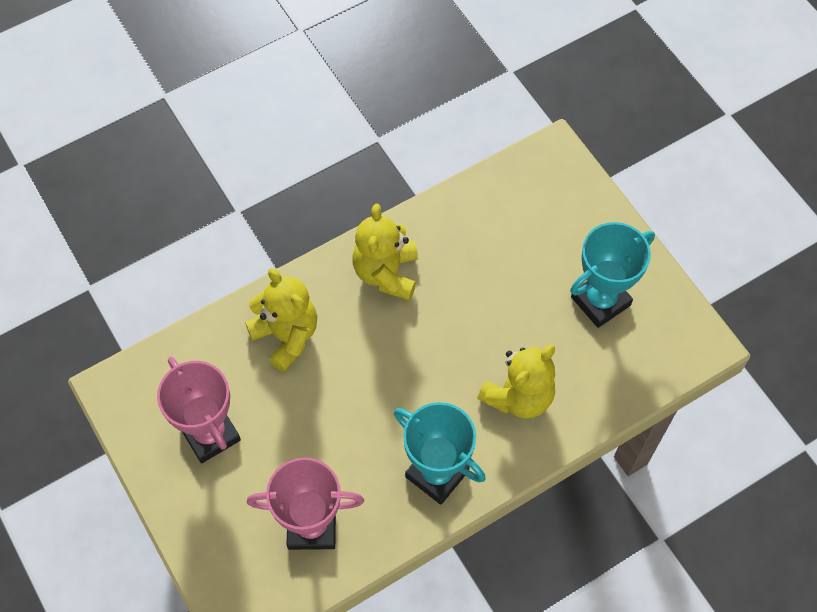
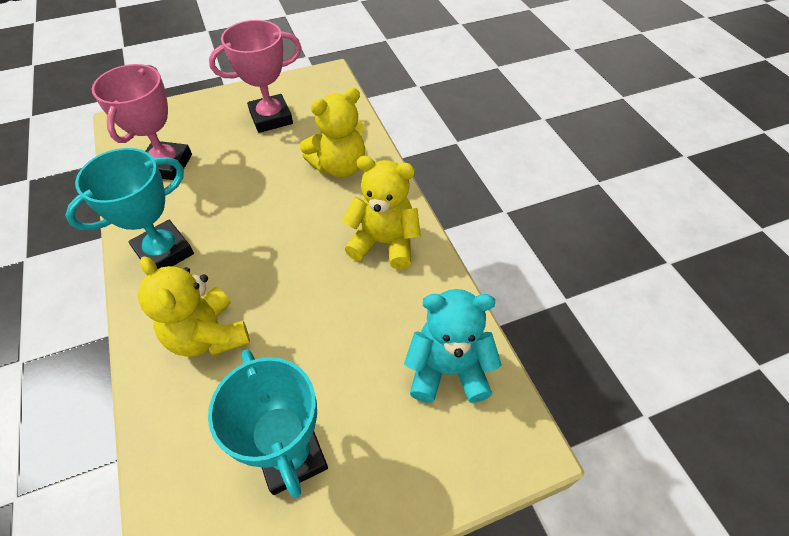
camera: 100 degrees right, 10 degrees down
(506, 206) = (448, 370): none -> turquoise teddy bear

